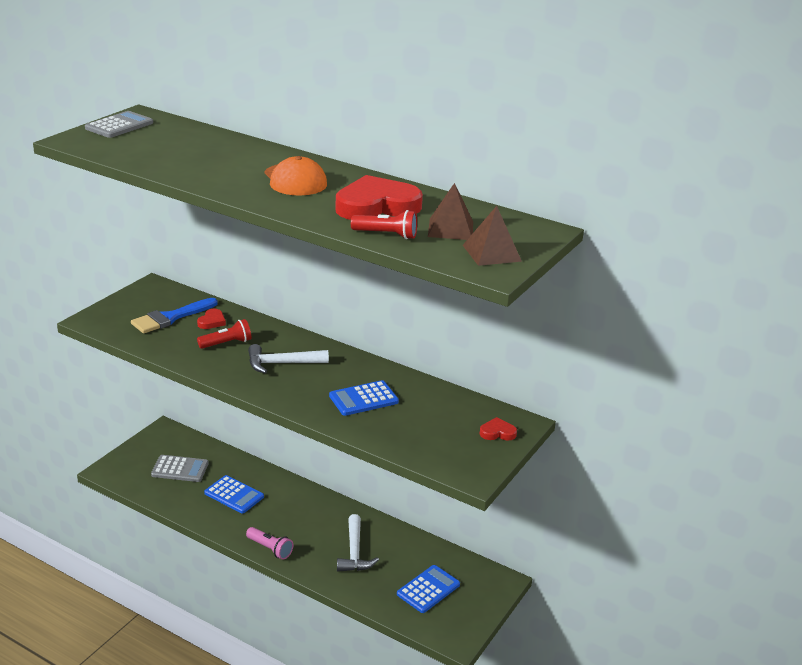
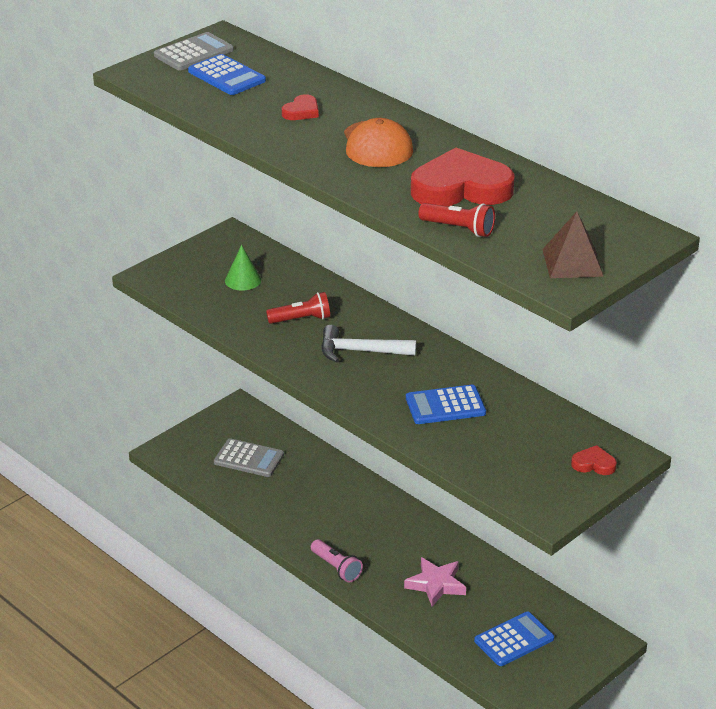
camera: 15 degrees right, 5 degrees up
(170, 318) = (243, 280): blue brush -> green cone
(212, 321) = (290, 289): red heart -> red heart (301, 111)
(234, 495) = (307, 498): blue calculator -> blue calculator (226, 76)
(354, 552) = (436, 584): white hammer -> pink star
(450, 229) = (537, 226): brown pyramid -> none

